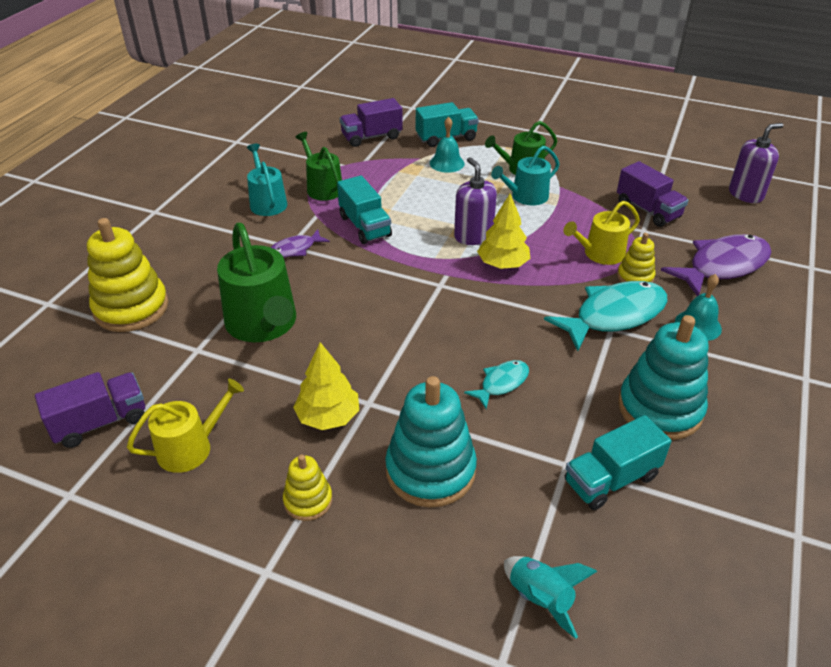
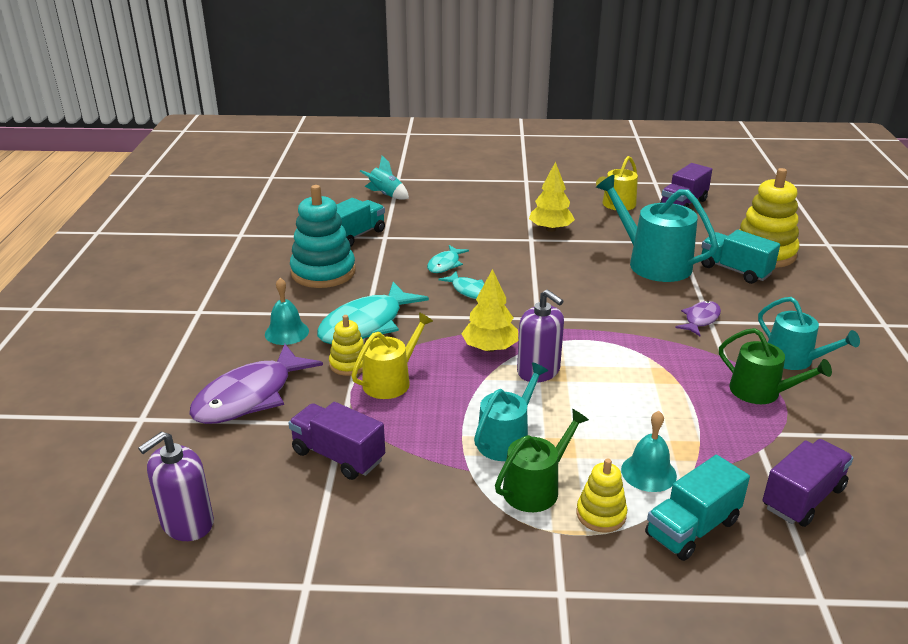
camera: 160 degrees right, 10 degrees down
(263, 324) = (652, 263): green watering can -> turquoise watering can
(308, 500) = (528, 200): yellow stacking toy -> yellow stacking toy (601, 514)
(365, 226) = (661, 356): turquoise truck -> turquoise truck (735, 270)
(430, 470) = (468, 221): turquoise stacking toy -> none
(491, 334) = (469, 291): none -> turquoise fish

